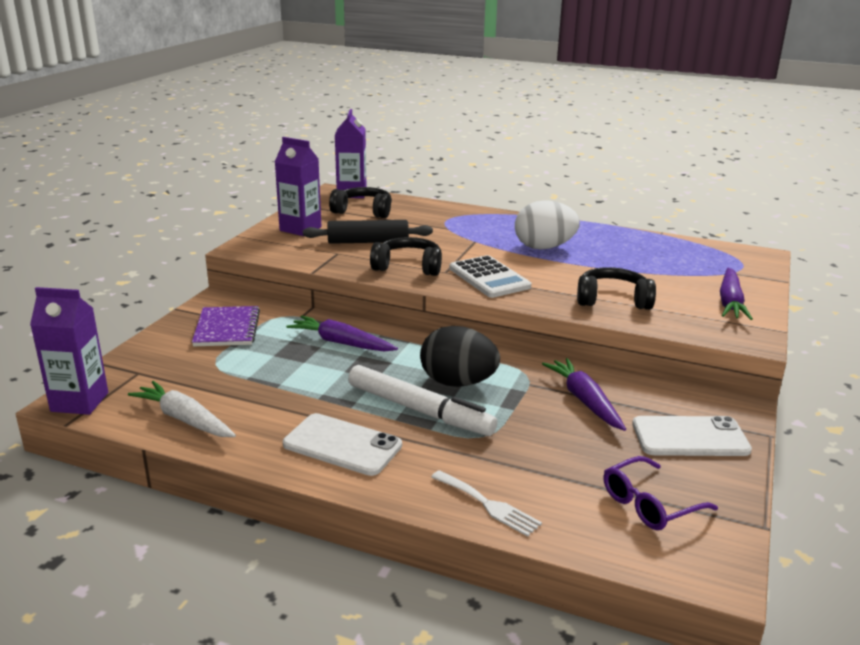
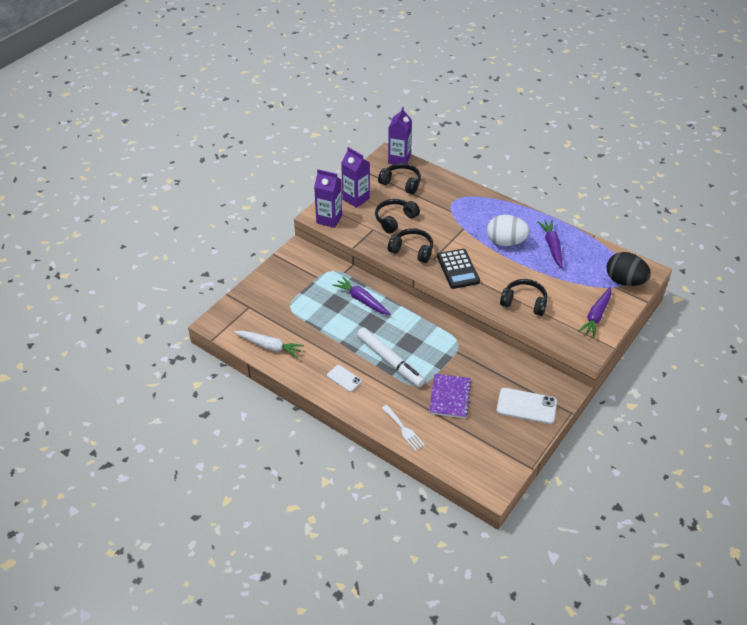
camera: 15 degrees right, 20 degrees up
(79, 402) = (218, 324): purple carton -> purple carton (329, 219)
(184, 419) = (269, 346): white carrot -> white carrot turned 150 degrees clockwise
(227, 328) = (300, 277): purple notebook -> purple notebook (450, 397)
(342, 445) = (344, 378): white phone -> white phone, size x0.59
(368, 242) = (395, 220): black rolling pin -> black headphones
(458, 383) = (417, 344): black egg -> black egg (624, 281)
(489, 278) = (458, 269): white calculator -> black calculator
(584, 401) = (482, 370): purple carrot -> purple carrot (552, 246)
(649, 504) = (481, 444): purple glasses -> none

